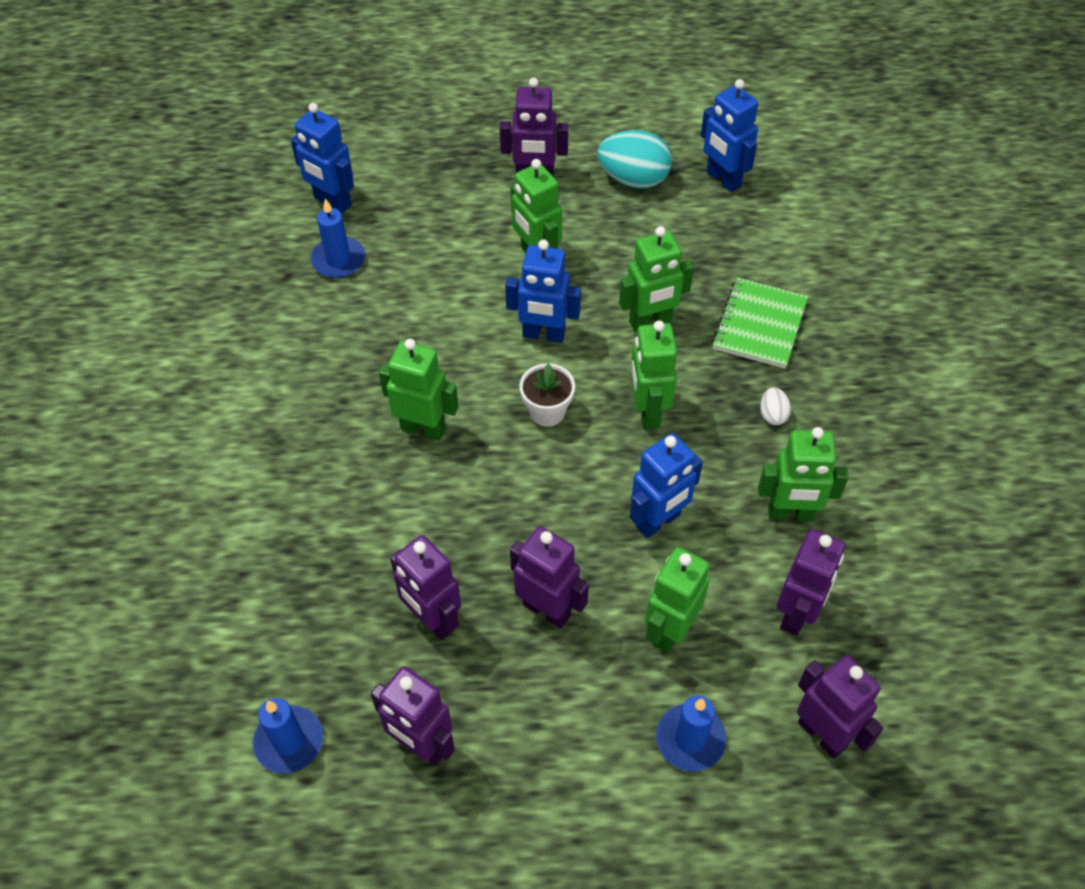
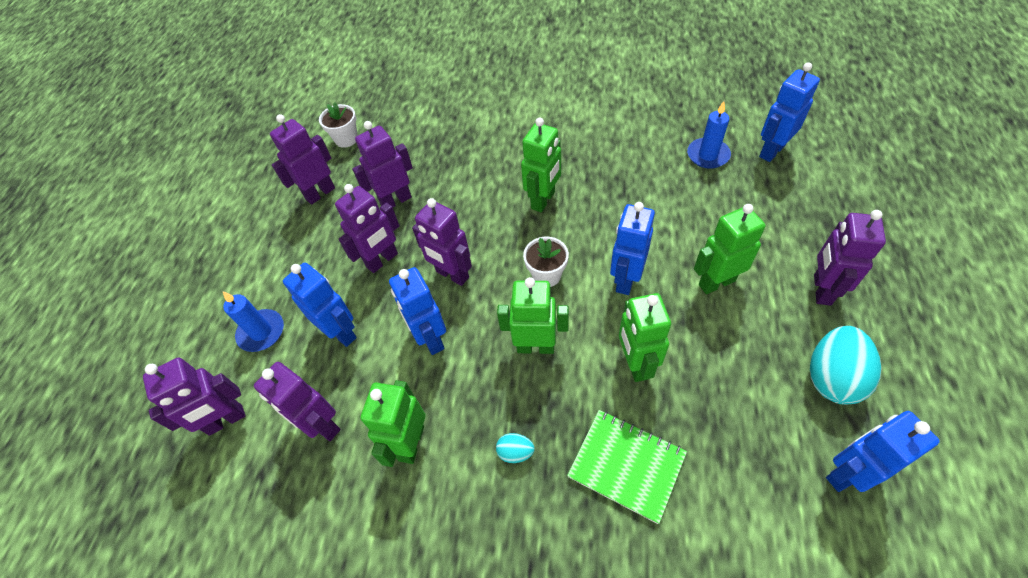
camera: 105 degrees right, 0 degrees up
(289, 741) = (346, 139): blue candle -> white flower pot
(560, 516) = (452, 275): none -> purple robot
(670, 630) = (341, 332): green robot -> blue robot
(773, 415) = (515, 452): white egg -> turquoise egg

